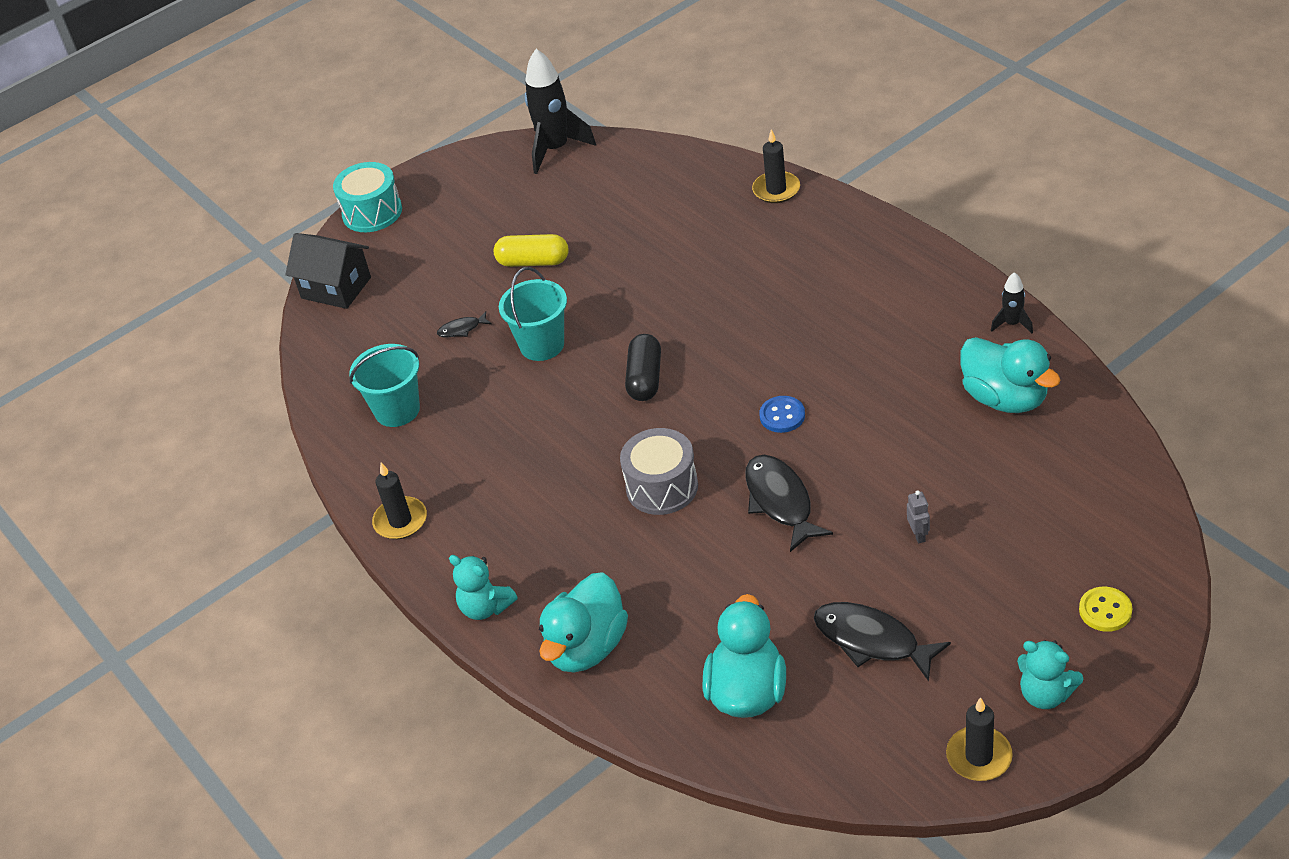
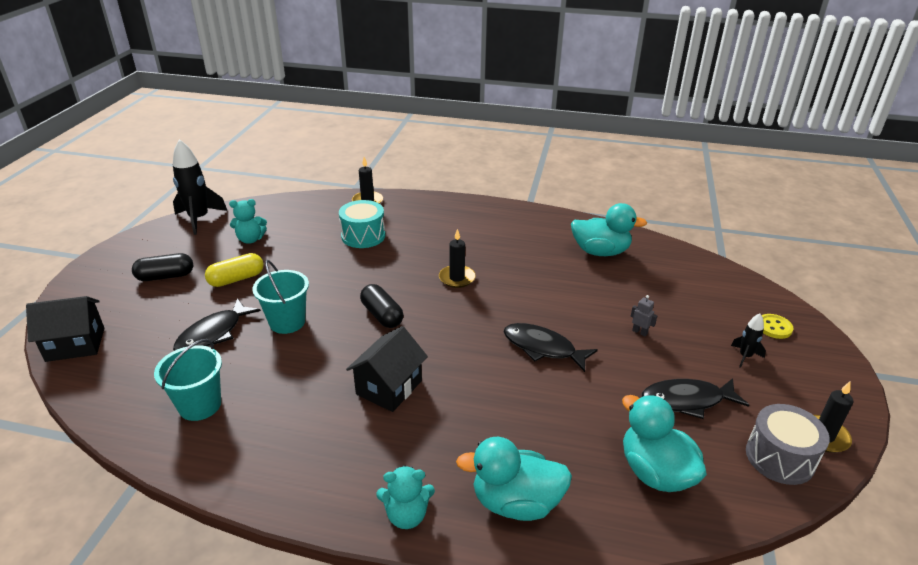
camera: 45 degrees left, 10 degrees down
(372, 212) = (74, 289): turquoise drum -> turquoise drum (363, 236)
(400, 521) = (271, 484): black candle -> black candle (457, 278)
(462, 329) = (213, 334): black fish -> black fish, size x2.06
(466, 228) = (165, 276): none -> black capsule
(577, 472) = (389, 387): none -> black house
(587, 647) = (516, 502): turquoise duck -> turquoise duck turned 105 degrees clockwise
(662, 487) = (458, 371): grey drum -> grey drum (779, 457)
(782, 416) = (491, 303): blue button -> none
(1012, 324) = (563, 220): black rocket -> black rocket (745, 356)
(1045, 694) = (806, 383): turquoise teddy bear -> turquoise teddy bear (250, 239)

